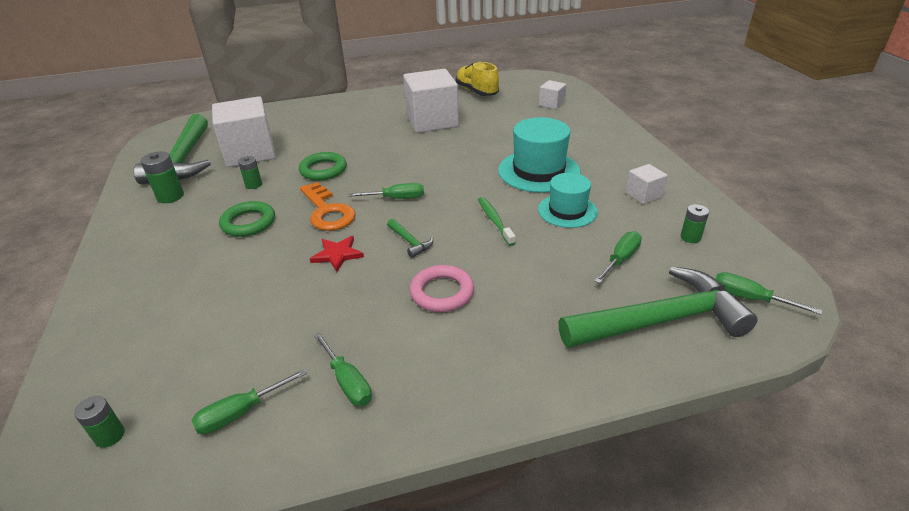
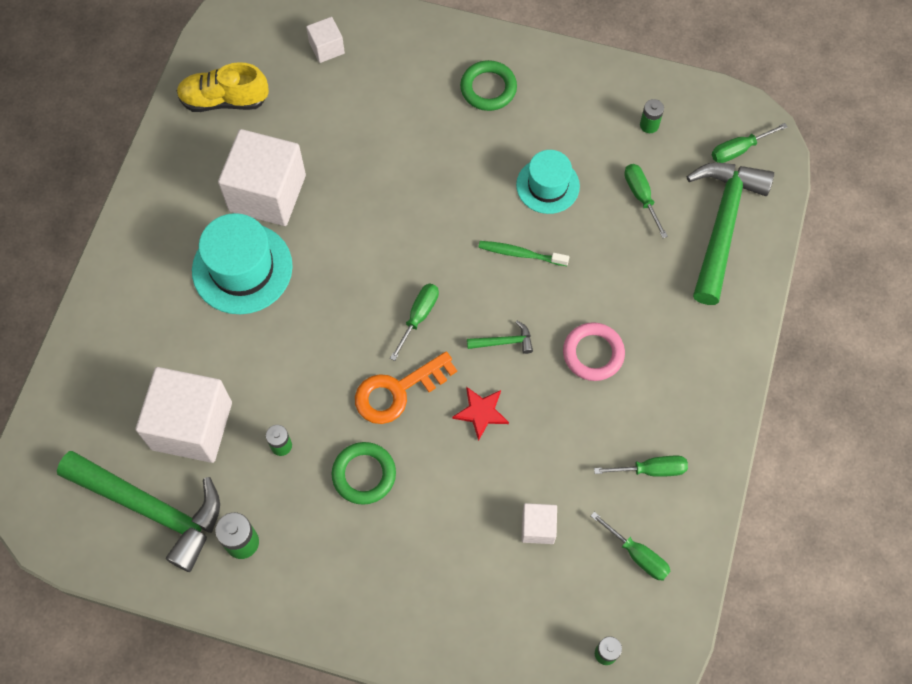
camera: 60 degrees left, 30 degrees up
(241, 413) = (637, 555): green screwdriver -> green screwdriver turned 45 degrees counterclockwise
(323, 170) = (301, 361): green ring -> green ring (488, 88)
(327, 212) = (397, 391): orange key -> orange key turned 150 degrees clockwise
(538, 171) = (463, 162): turquoise hat -> turquoise hat (242, 268)
(643, 195) = (568, 108): white cube -> white cube (538, 527)

